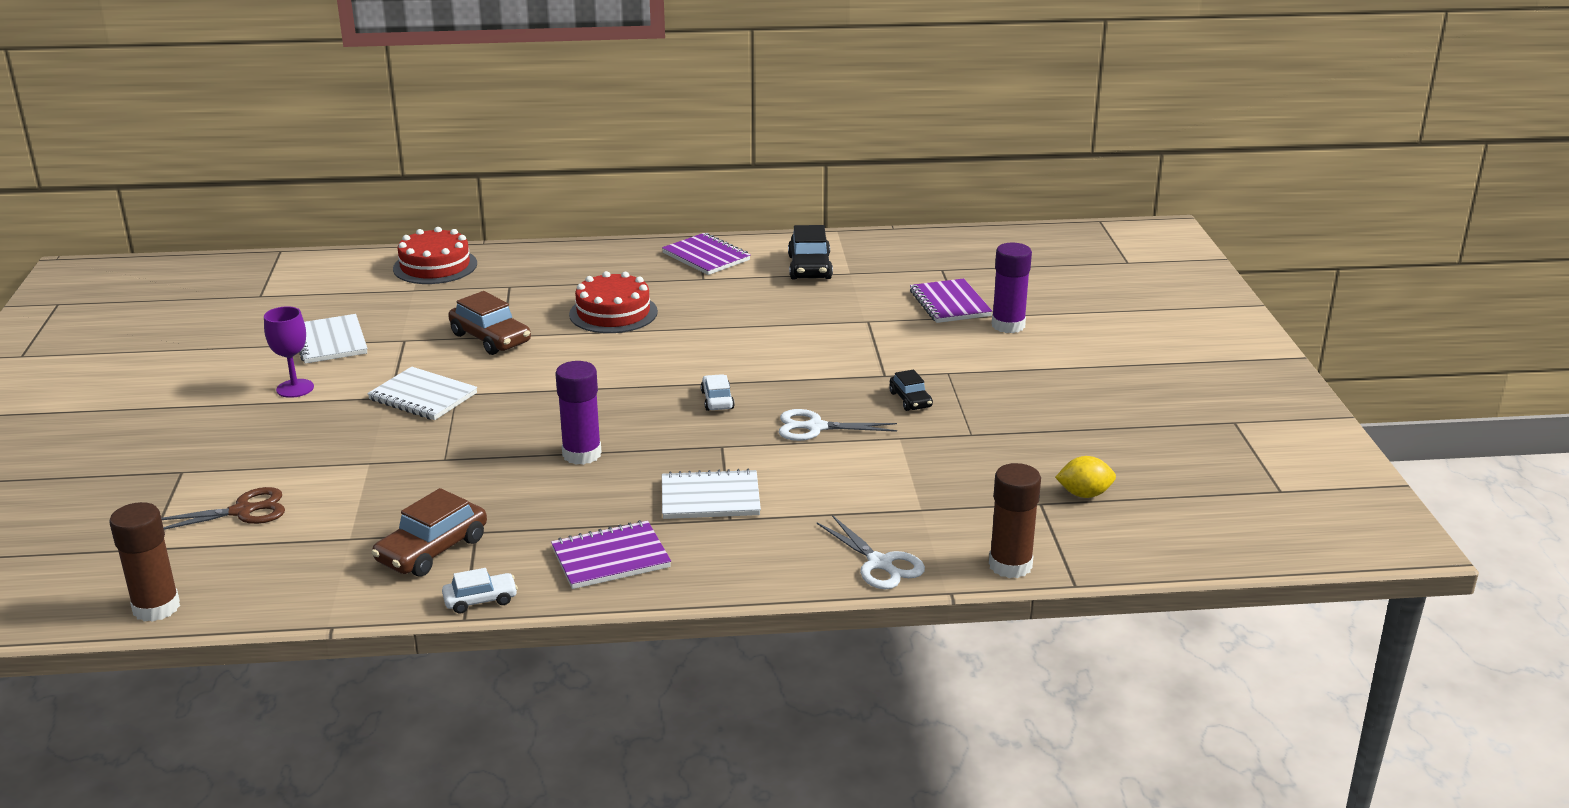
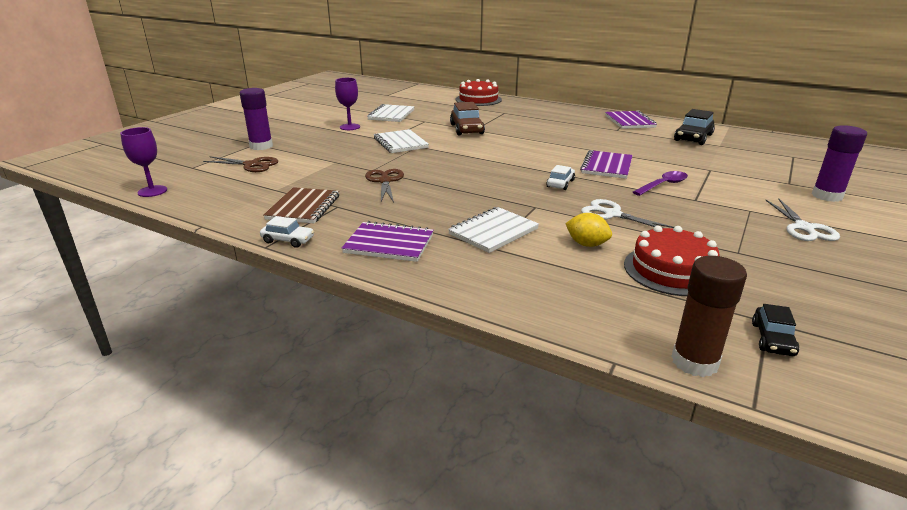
camera: 35 degrees right, 0 degrees up
(156, 608) = (152, 191): brown glue stick -> purple goblet
(432, 550) = (303, 207): brown car -> brown notebook
(488, 471) = (385, 181): none -> brown scissors
(582, 454) = (445, 187): purple glue stick -> purple glue stick (261, 146)
(613, 313) = (546, 133): red cake -> red cake (672, 270)
(710, 498) = (493, 232): white notebook -> white notebook turned 75 degrees counterclockwise
(835, 364) = (663, 185): none -> purple spoon
(880, 564) = (572, 315): white scissors -> white scissors (804, 228)
(910, 400) = (703, 218): black car -> black car (772, 339)
(950, 304) = (784, 174): purple notebook -> purple notebook (606, 166)
(1084, 494) = (821, 329): yellow lemon -> yellow lemon (586, 244)

